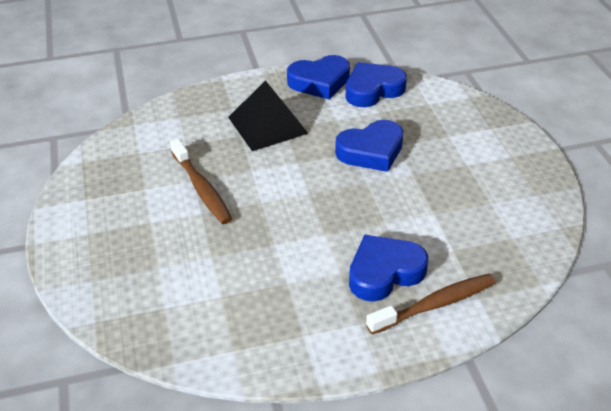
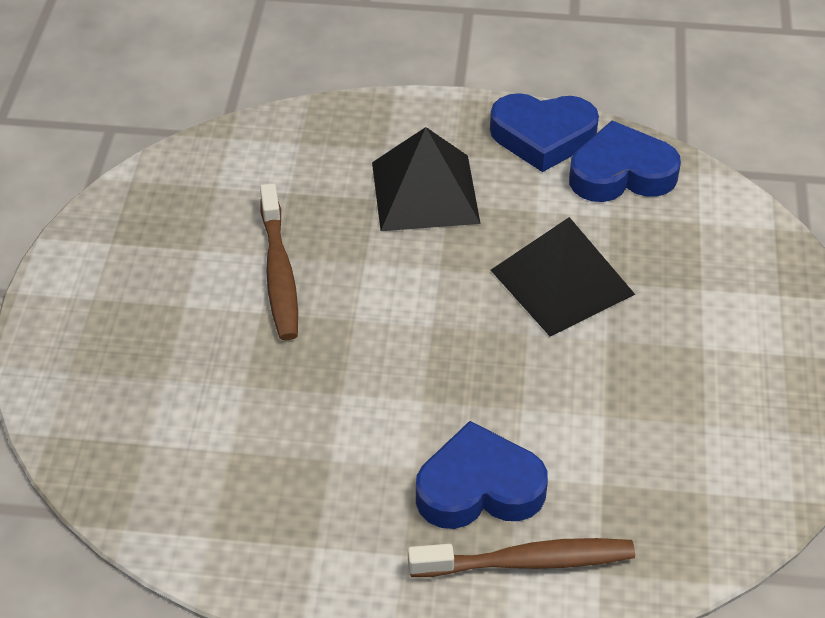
camera: 20 degrees right, 5 degrees up
(371, 151) = (562, 282): blue heart -> black pyramid

